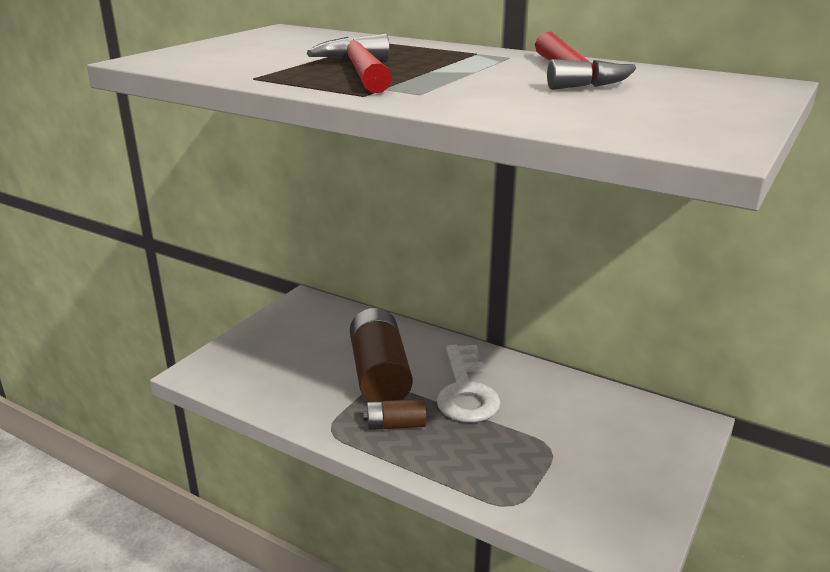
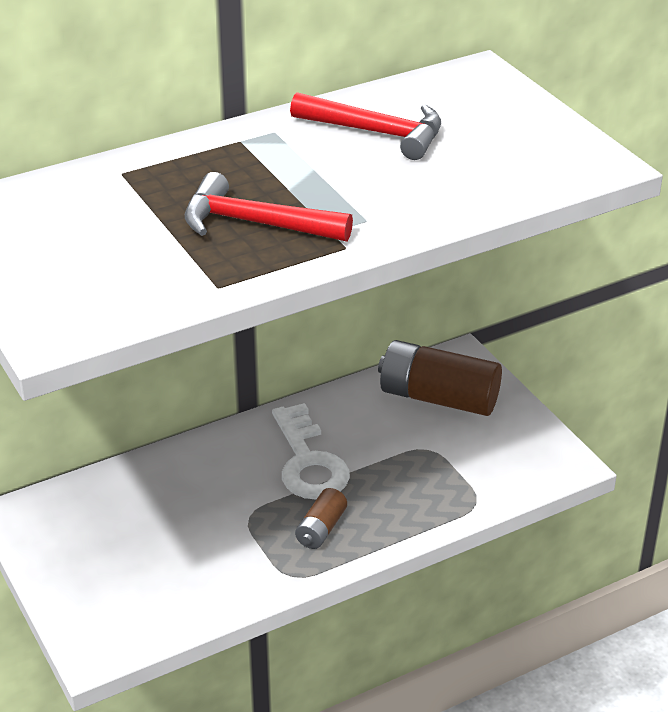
camera: 60 degrees left, 10 degrees up
(379, 374) = (230, 509): brown battery -> brown battery (438, 398)
(466, 391) = (308, 462): white key -> white key turned 45 degrees clockwise

